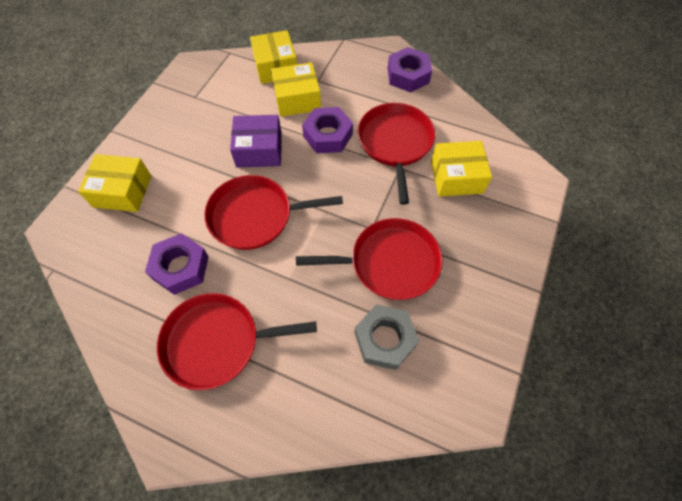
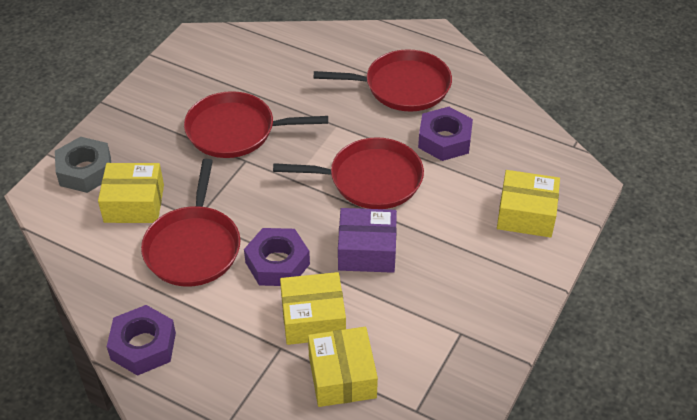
camera: 175 degrees left, 15 degrees down
(384, 339) = (255, 79): grey nut -> grey nut (85, 171)

